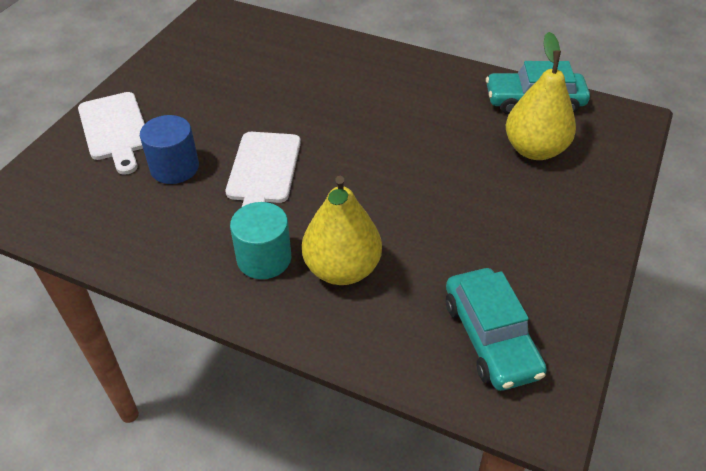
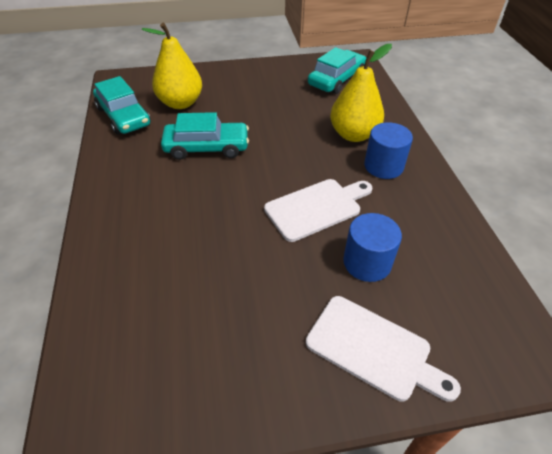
camera: 125 degrees left, 0 degrees up
(115, 129) = (373, 349): white cutting board -> white cutting board turned 90 degrees clockwise
(264, 258) = (383, 166): turquoise cylinder -> blue cylinder
(425, 138) = (206, 147): none -> turquoise car

